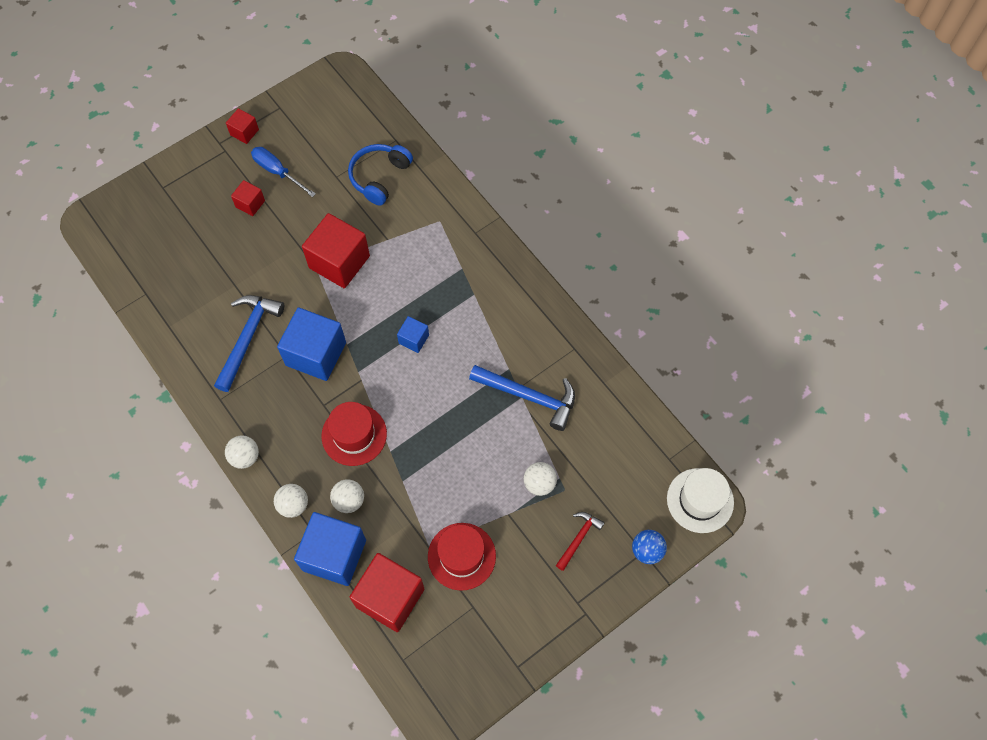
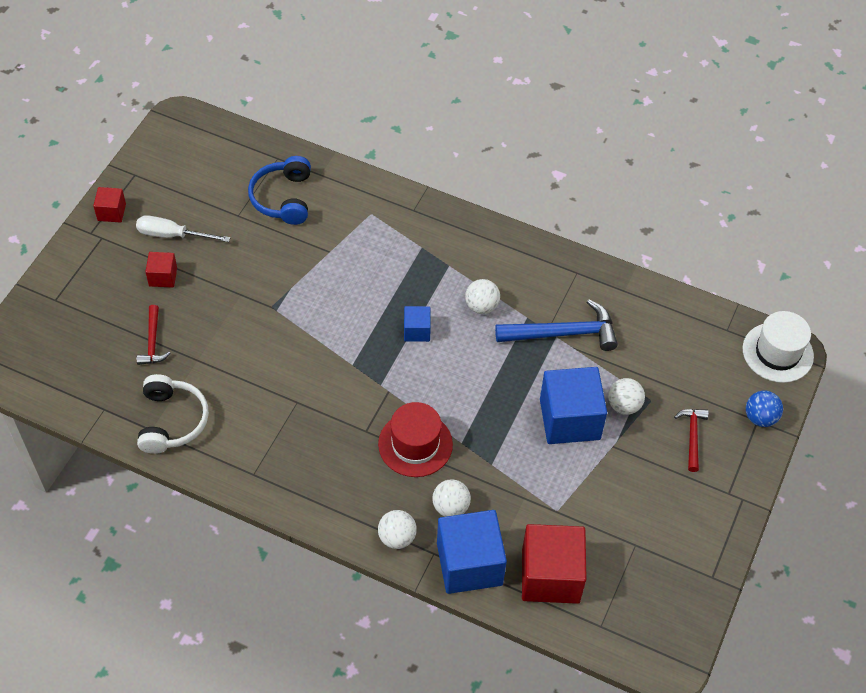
camera: 30 degrees left, 10 degrees down
(187, 327) = (172, 421): none -> white headphones
(211, 255) = (153, 342): none -> red hammer
(245, 457) = (316, 516): white ball -> white ball (481, 306)
(248, 338) = (244, 403): blue hammer -> none
(277, 172) = (172, 235): blue screwdriver -> white screwdriver
(316, 354) = (326, 387): blue cube -> blue cube (569, 419)
(339, 262) = (294, 292): red cube -> none
(461, 556) = (594, 504): red hat -> none

